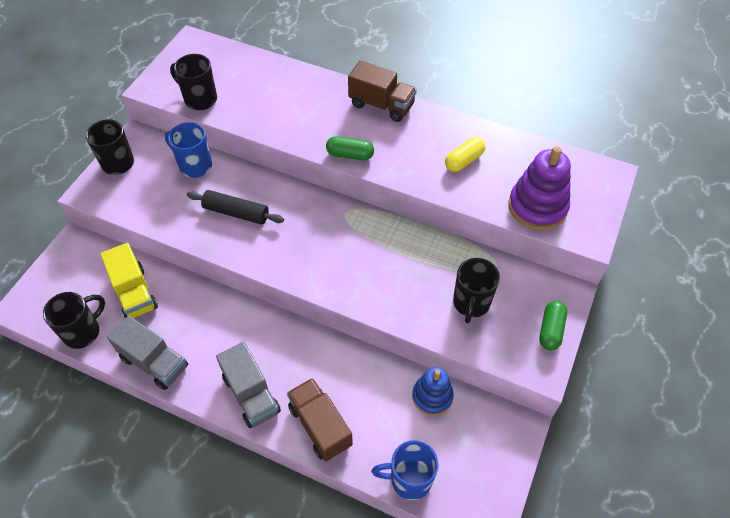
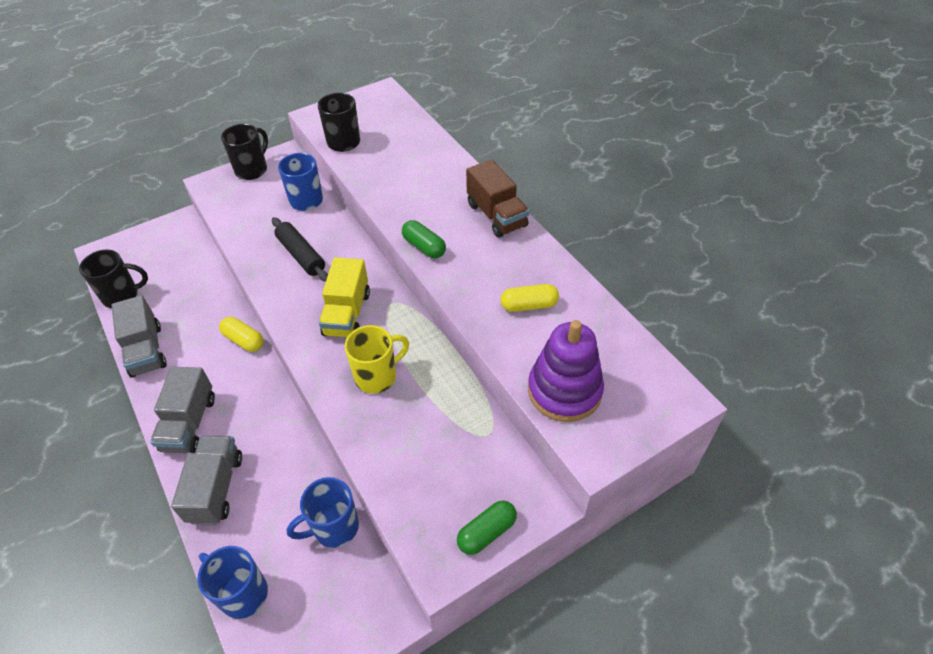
camera: 35 degrees right, 5 degrees down
(135, 293) = (184, 285): yellow truck -> yellow truck (347, 314)
(233, 308) = (244, 340): none -> yellow capsule
(320, 426) = (216, 488): brown truck -> grey truck
(385, 272) = (377, 376): none -> yellow mug
(432, 396) = (334, 527): blue stacking toy -> blue mug
(471, 303) = (429, 454): black mug -> none

